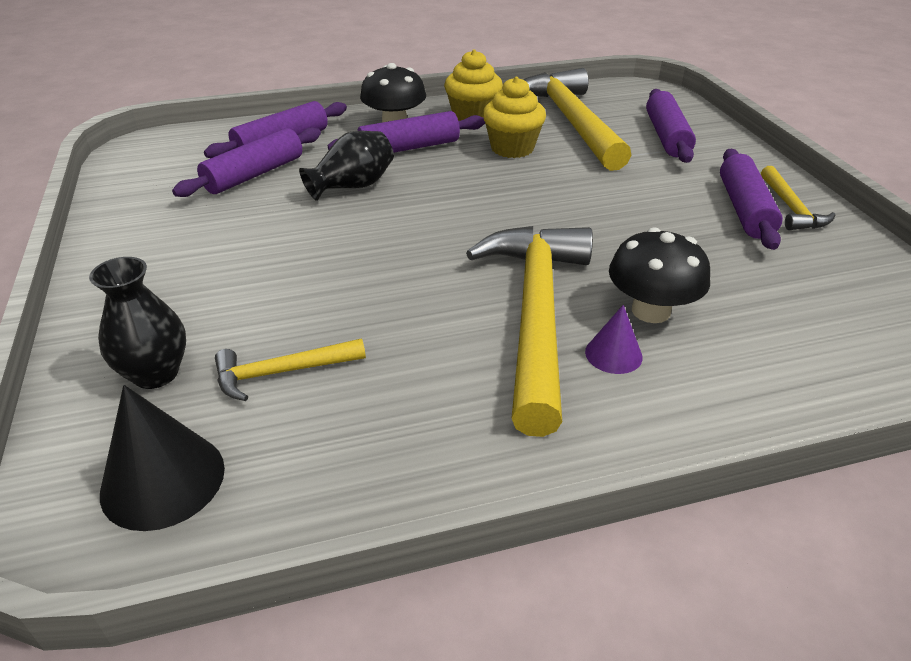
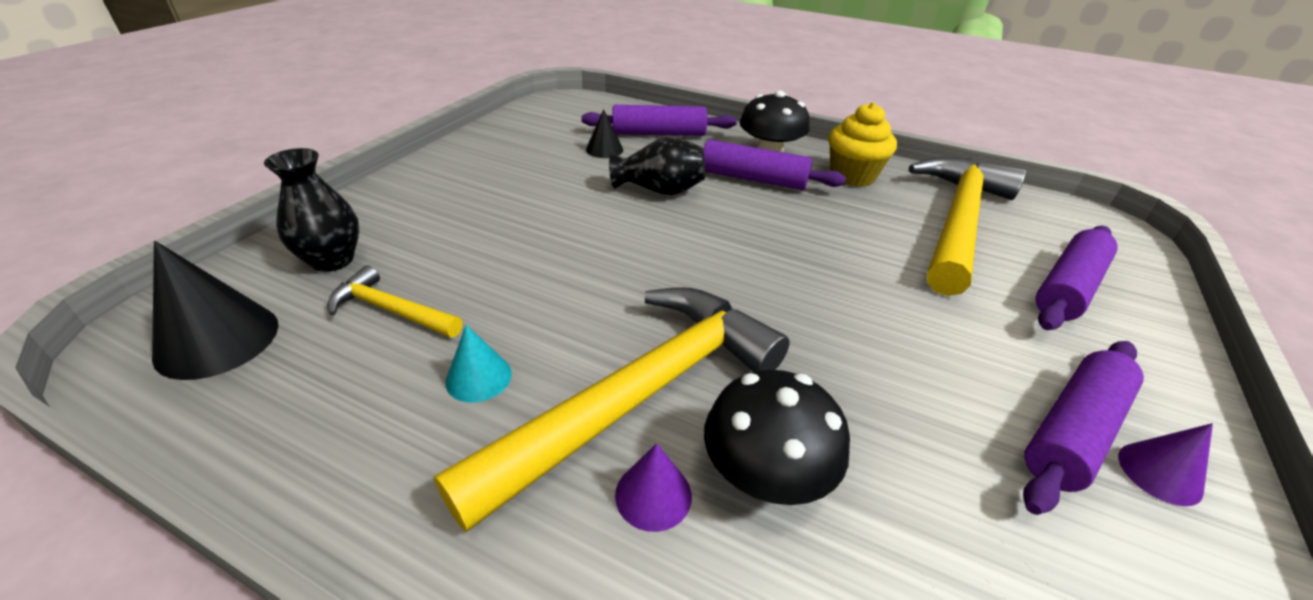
camera: 40 degrees right, 0 degrees up
(254, 174) = (604, 149): purple rolling pin -> black cone
(423, 368) = (478, 377): none -> turquoise cone
(512, 148) = (852, 220): yellow cupcake -> none
(790, 208) = (1159, 473): yellow hammer -> purple cone

